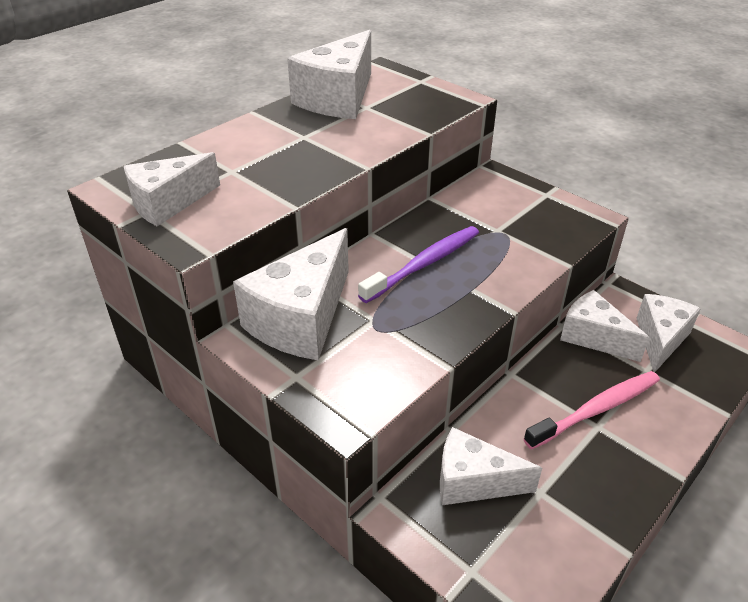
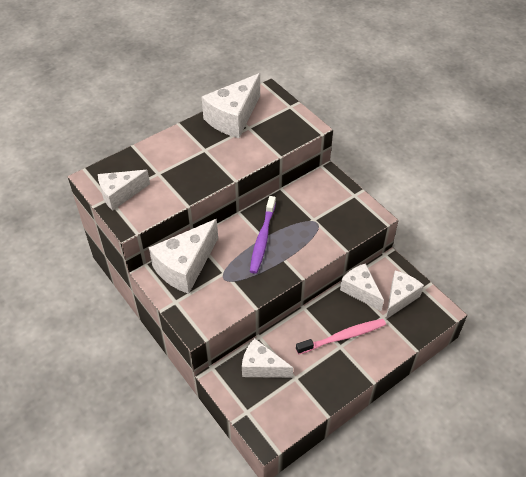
camera: 10 degrees right, 10 degrees up
(424, 264) = (262, 239): purple toothbrush -> purple toothbrush turned 135 degrees clockwise

